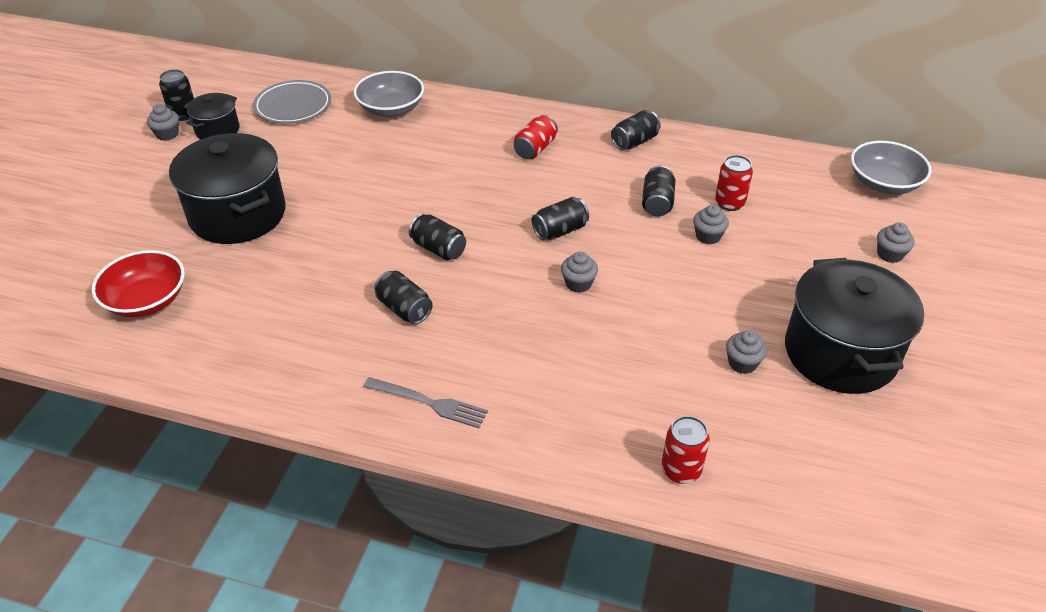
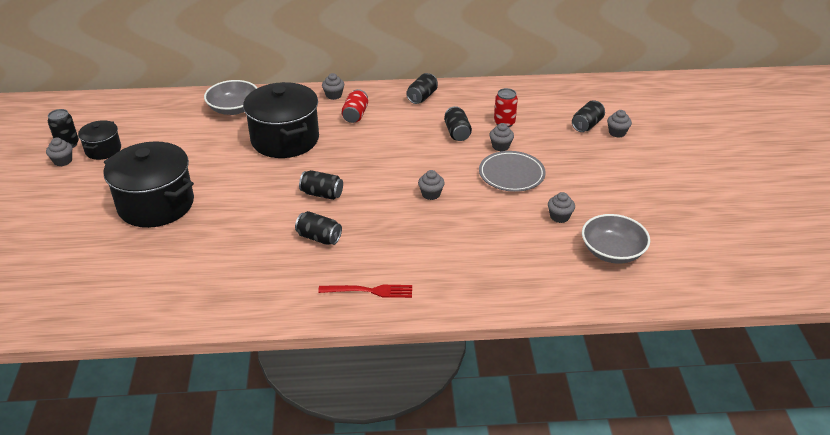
camera: 20 degrees left, 5 degrees down
(146, 300) = (119, 278): red bowl -> none
(293, 106) = (155, 121): grey plate -> grey plate (511, 174)
(430, 403) = (370, 291): grey fork -> red fork
(521, 116) = (333, 95): none -> grey cupcake
(560, 231) = (401, 164): black can -> black can (587, 125)
(681, 470) = (552, 287): red can -> none
(840, 353) = (614, 196): black pot -> black pot (285, 139)
(883, 183) = (594, 91): grey bowl -> grey bowl (612, 251)

